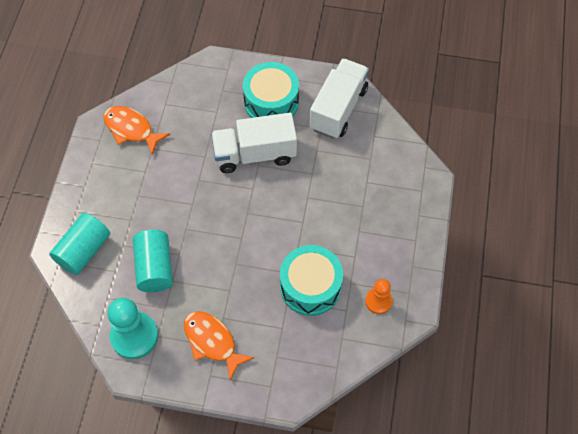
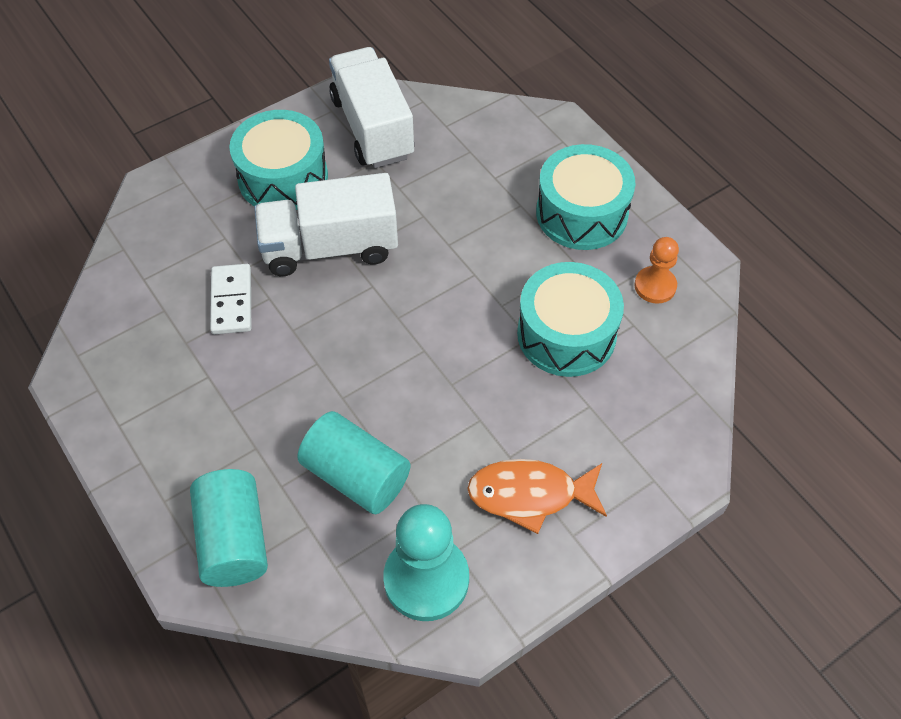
camera: 45 degrees left, 5 degrees down
(131, 129) = (130, 342): orange fish -> none
(188, 145) = (231, 301): none -> white domino
(255, 154) = (330, 247): white truck -> white truck turned 45 degrees clockwise
(386, 235) = (581, 213): none -> turquoise drum

